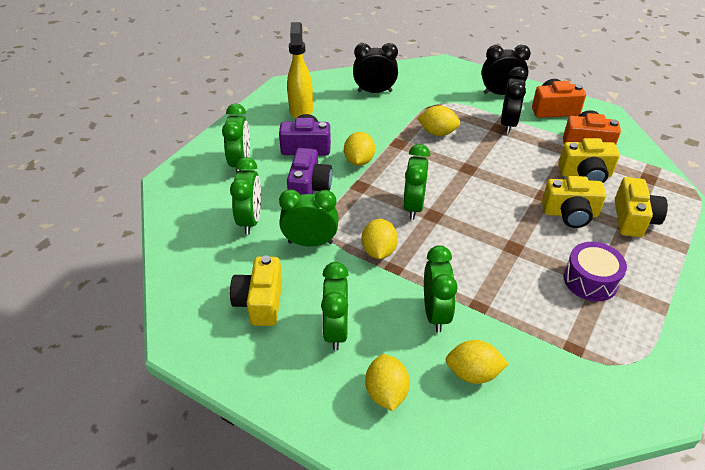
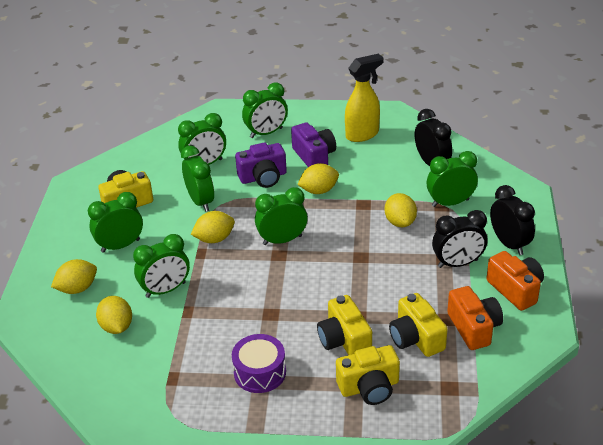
camera: 65 degrees right, 5 degrees down
(432, 101) = (450, 203): none -> green clock

